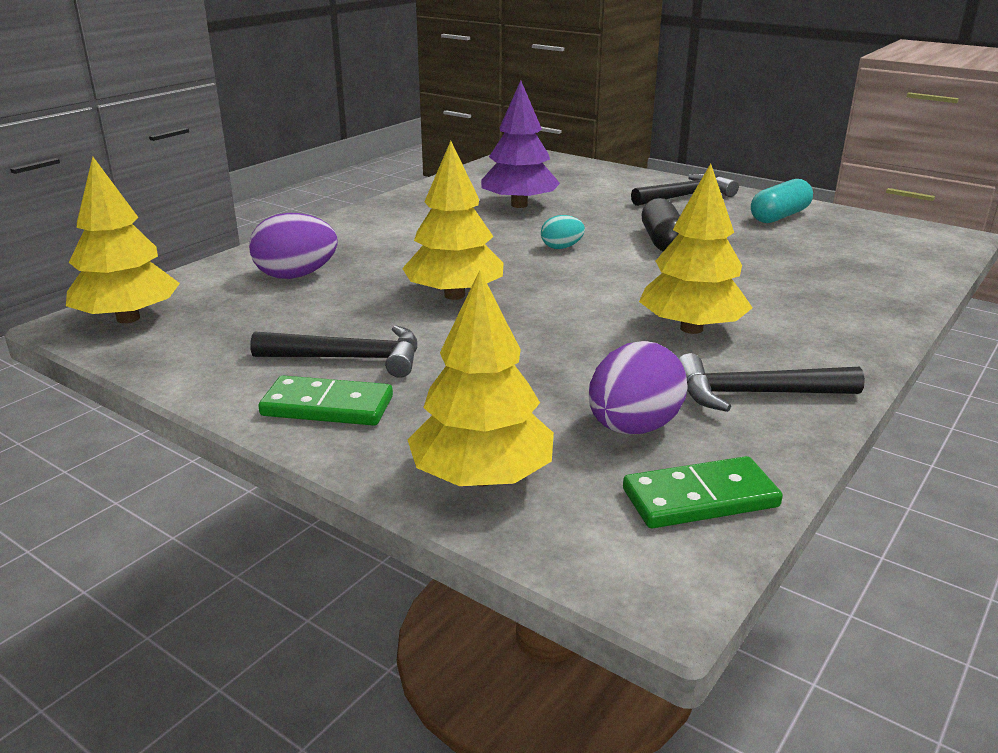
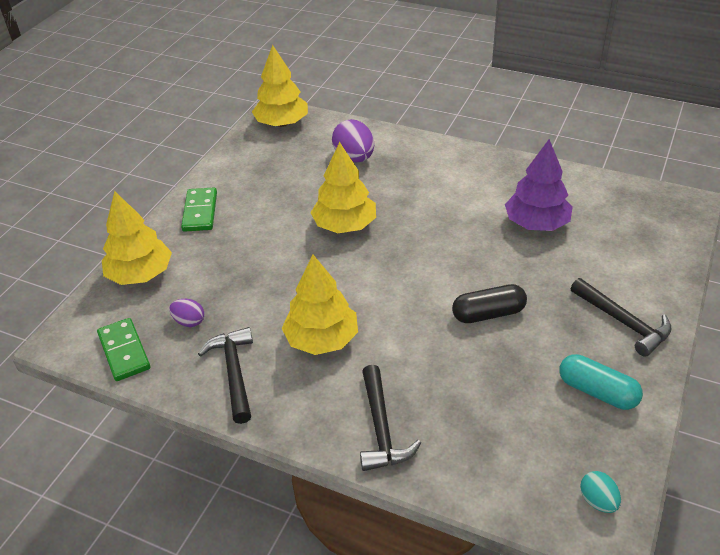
camera: 80 degrees right, 15 degrees up
(349, 358) = (251, 205): black hammer -> black hammer (381, 428)
(561, 247) = (449, 260): turquoise egg -> turquoise egg (598, 501)
(633, 428) = (189, 321): purple egg -> purple egg, size x0.56

